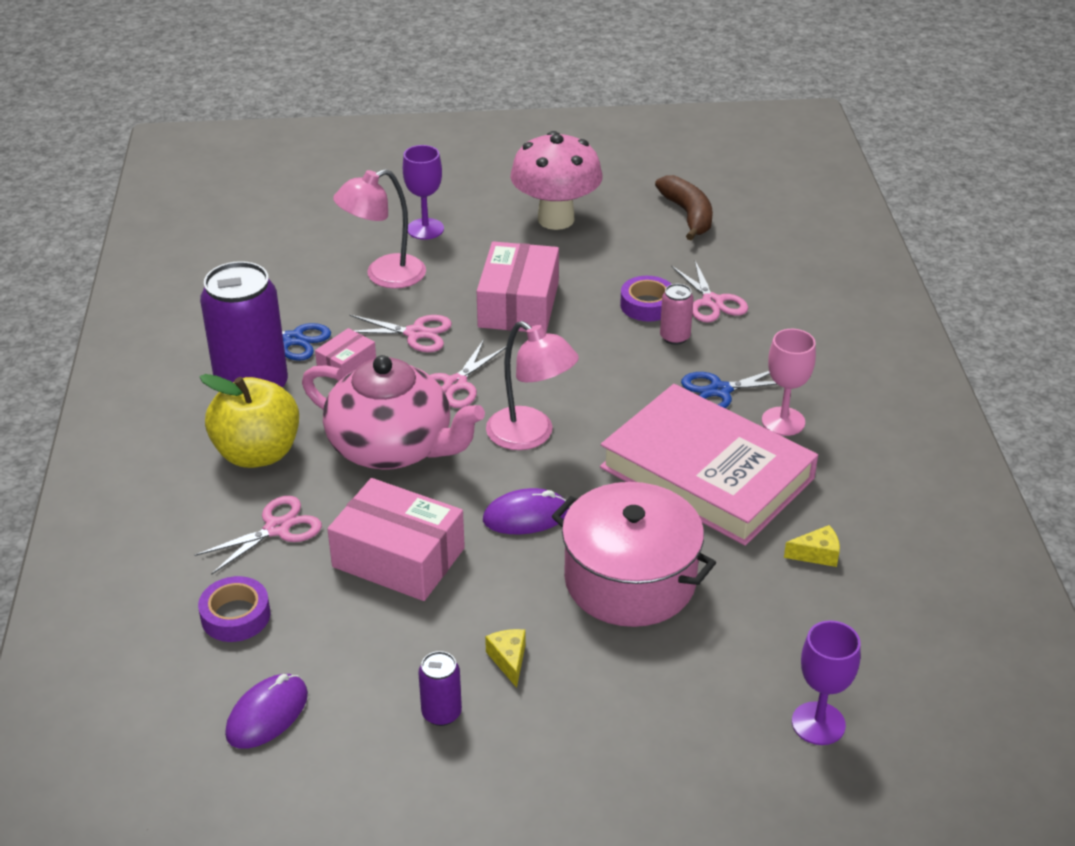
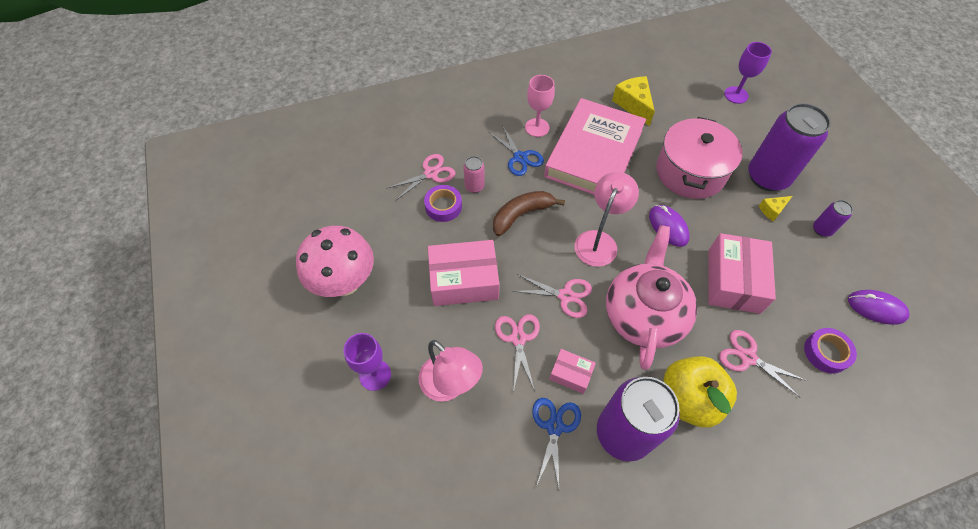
camera: 105 degrees left, 20 degrees up
(584, 684) = (767, 177): none -> purple can
(688, 215) = (326, 201): brown banana -> brown banana (521, 215)
(817, 554) = (633, 105): yellow cheese -> yellow cheese, size x1.83

